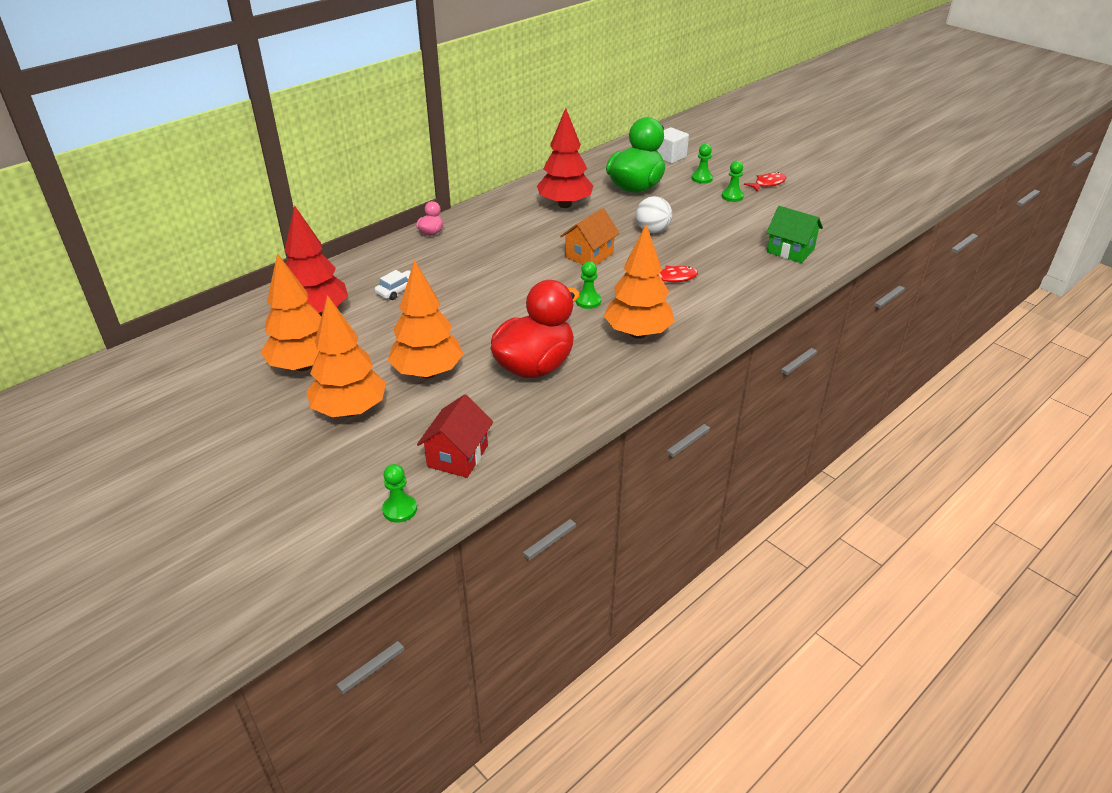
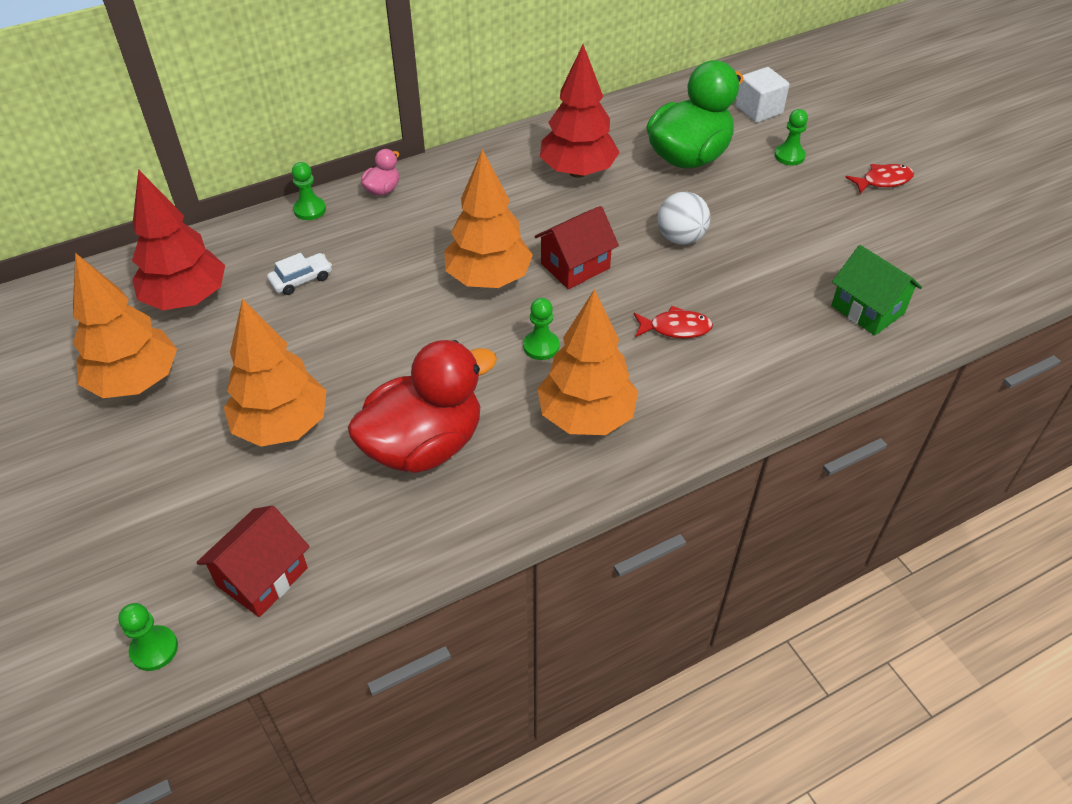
camera: 15 degrees right, 10 degrees up
(350, 410) = (161, 468): orange tree -> orange tree (488, 279)
(589, 255) = (575, 266): orange house -> red house
(732, 196) = (820, 195): green pawn -> green pawn (310, 210)

